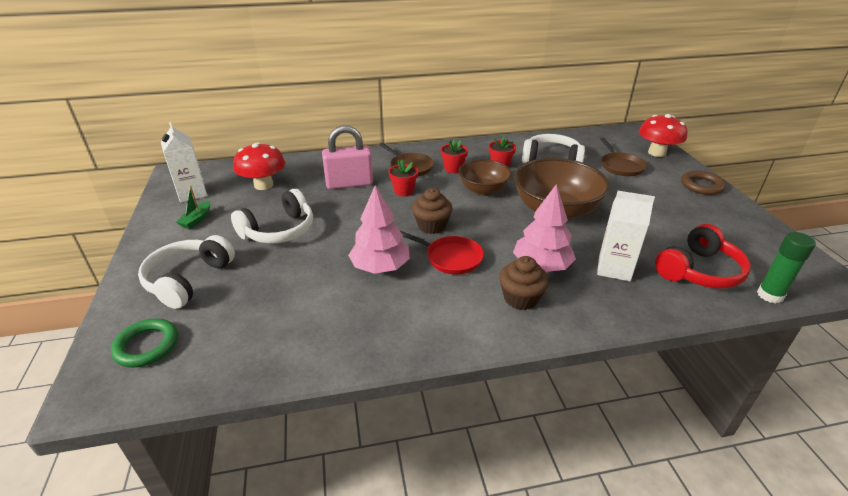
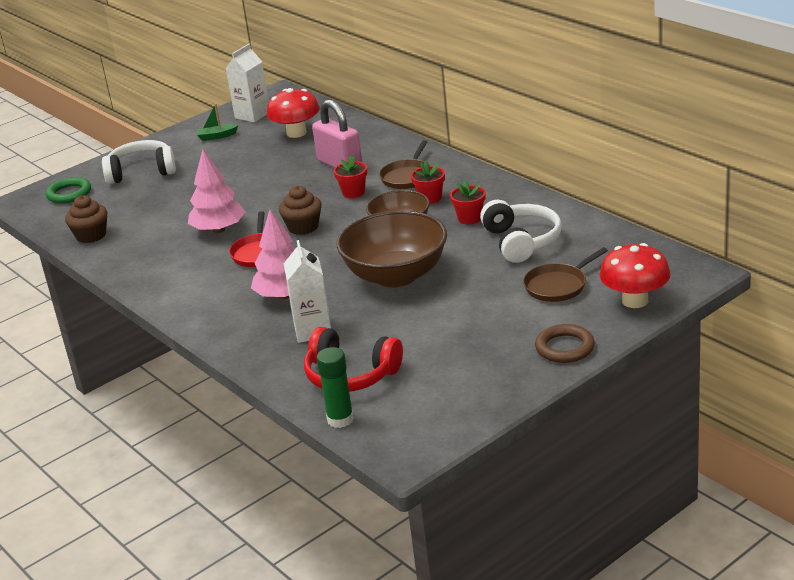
camera: 65 degrees right, 5 degrees down
(279, 230) = (232, 171): white headphones -> none
(520, 298) = (227, 299): brown cupcake -> brown cupcake (91, 235)

